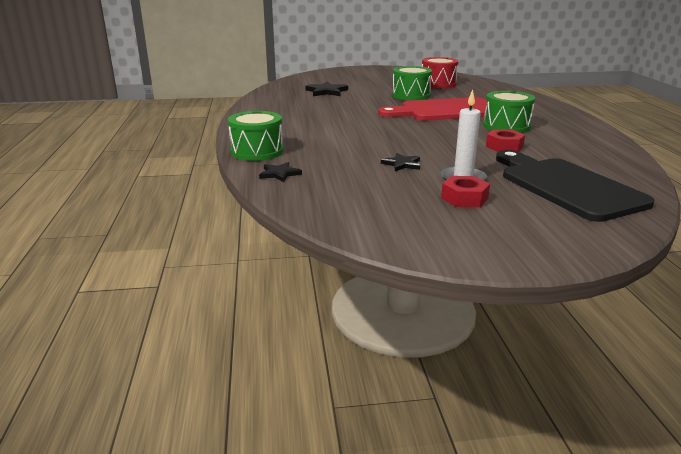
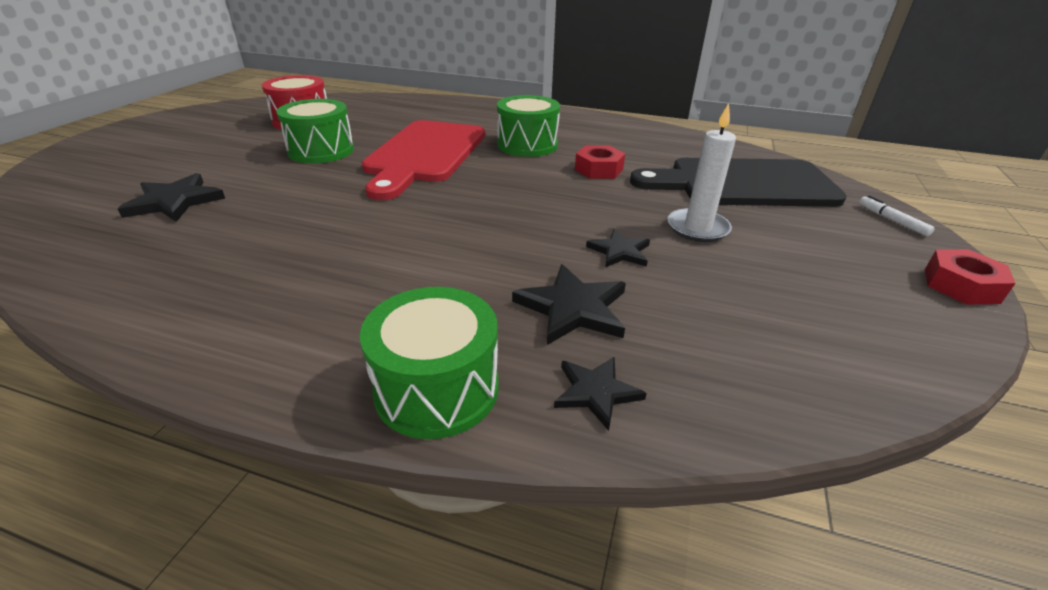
camera: 65 degrees left, 10 degrees up
(334, 162) = (572, 308): none -> black star
(464, 198) = (767, 250): red nut -> red nut (961, 285)
(596, 240) = (892, 220): none -> white marker

